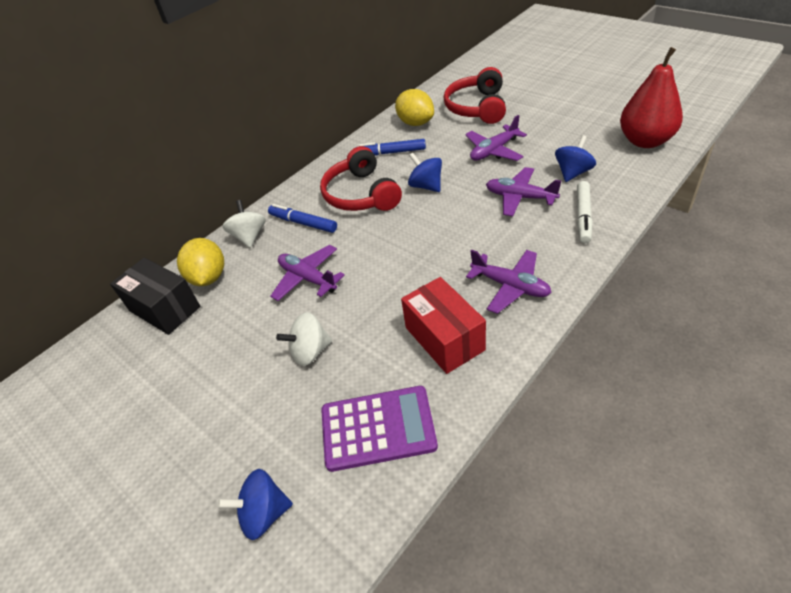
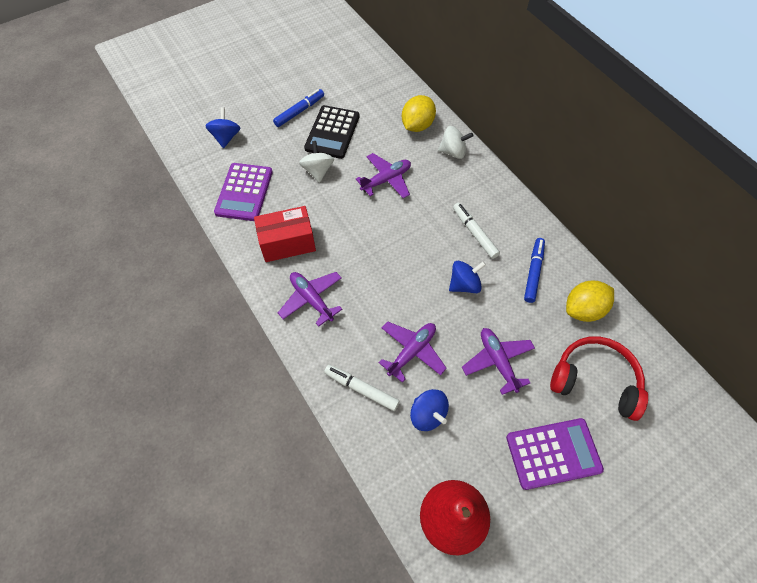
camera: 100 degrees right, 15 degrees up
(164, 309) = (397, 102): black box -> none
(209, 277) = (417, 125): yellow lemon -> yellow lemon turned 60 degrees counterclockwise
(232, 361) = (332, 132): none -> black calculator
(303, 223) = (453, 187): blue marker -> blue marker (299, 111)
(361, 194) = (474, 233): red headphones -> white marker
(510, 286) = (311, 299): purple plane -> purple plane turned 90 degrees clockwise
(551, 112) = (553, 453): none -> purple calculator

